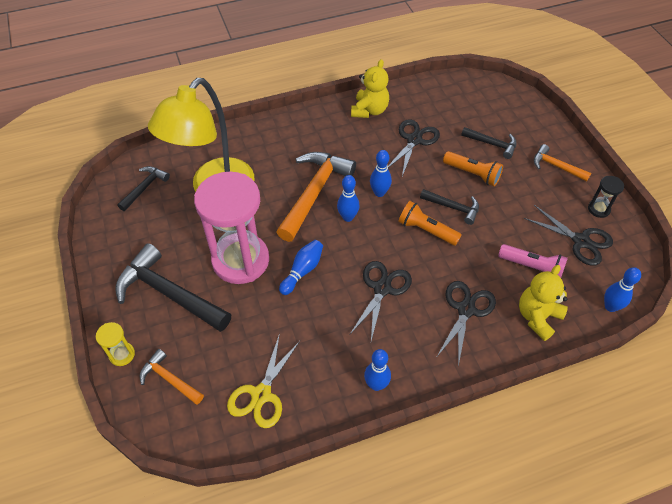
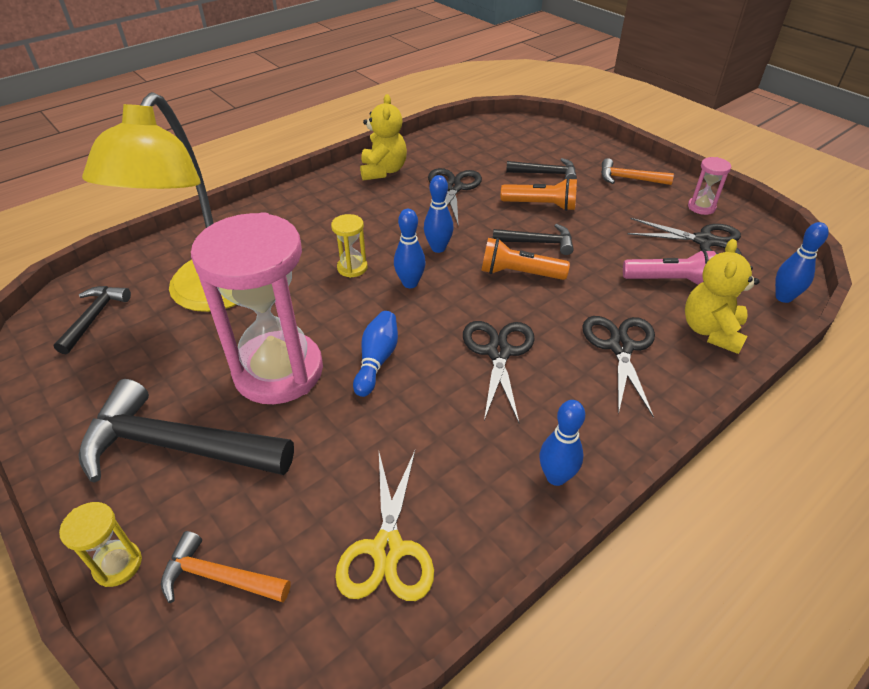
camera: 20 degrees left, 10 degrees down
(314, 193) = (352, 268): orange hammer -> yellow hourglass
(598, 209) = (701, 207): black hourglass -> pink hourglass

